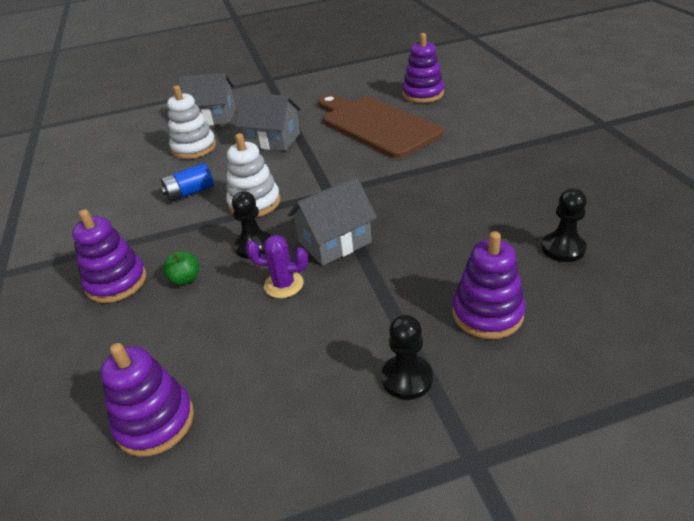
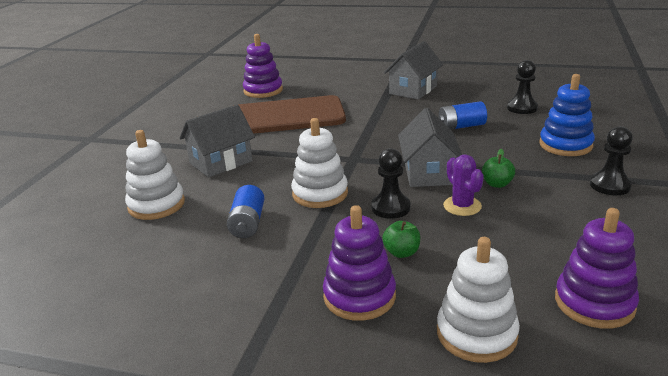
camera: 60 degrees left, 10 degrees down
(87, 359) = (476, 334): none -> white stacking toy
(213, 117) = (109, 182): grey house -> grey house (413, 90)
(283, 285) = (462, 206): purple cactus -> purple cactus turned 60 degrees counterclockwise
(344, 292) = (497, 184): none -> green apple
(461, 224) = (461, 126): none -> blue battery
(487, 313) = (565, 145): purple stacking toy -> blue stacking toy

